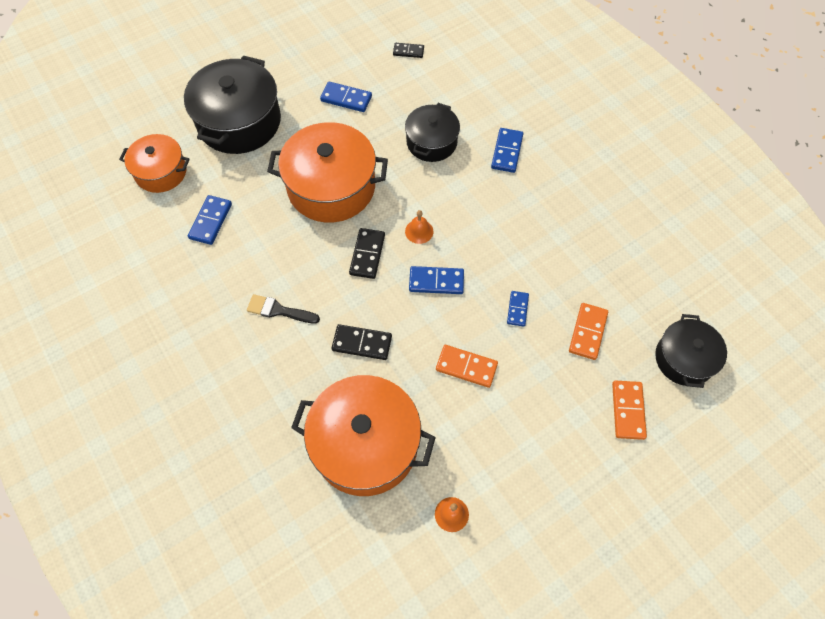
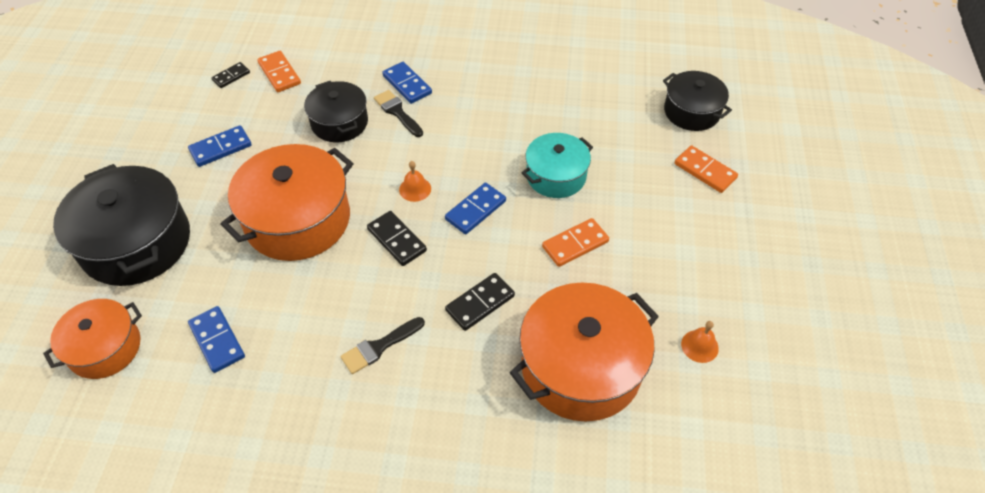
camera: 50 degrees left, 10 degrees down
(475, 167) = (397, 112): none -> black brush
(517, 309) = (556, 176): blue domino -> turquoise pot
(587, 332) = (618, 148): orange domino -> orange domino (279, 73)

